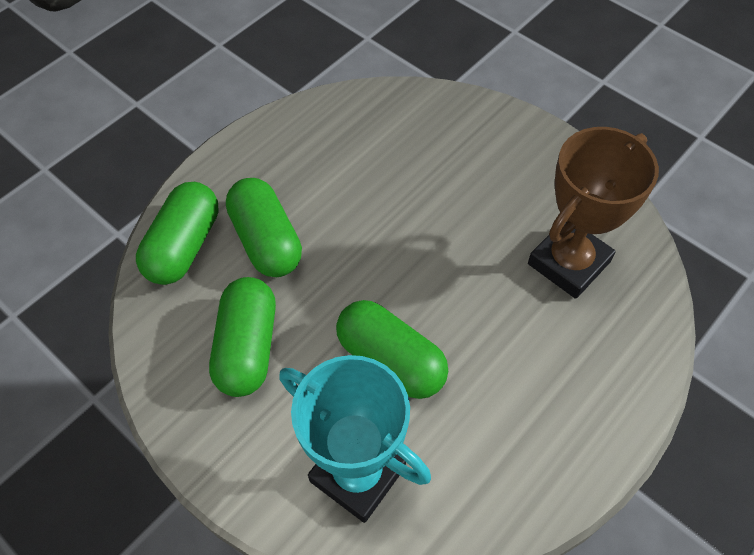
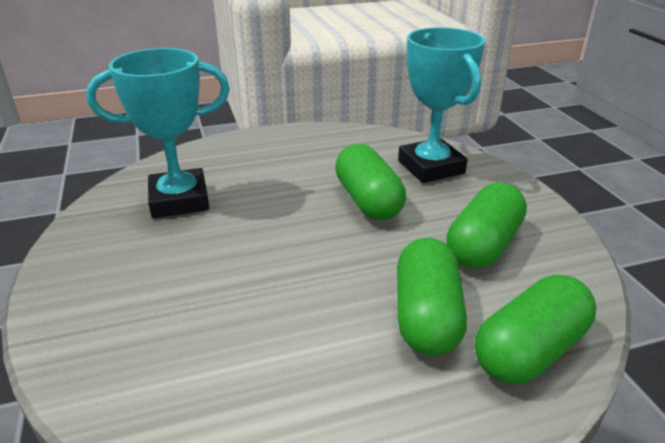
camera: 150 degrees left, 25 degrees down
(568, 262) = (179, 200): brown trophy -> turquoise trophy

